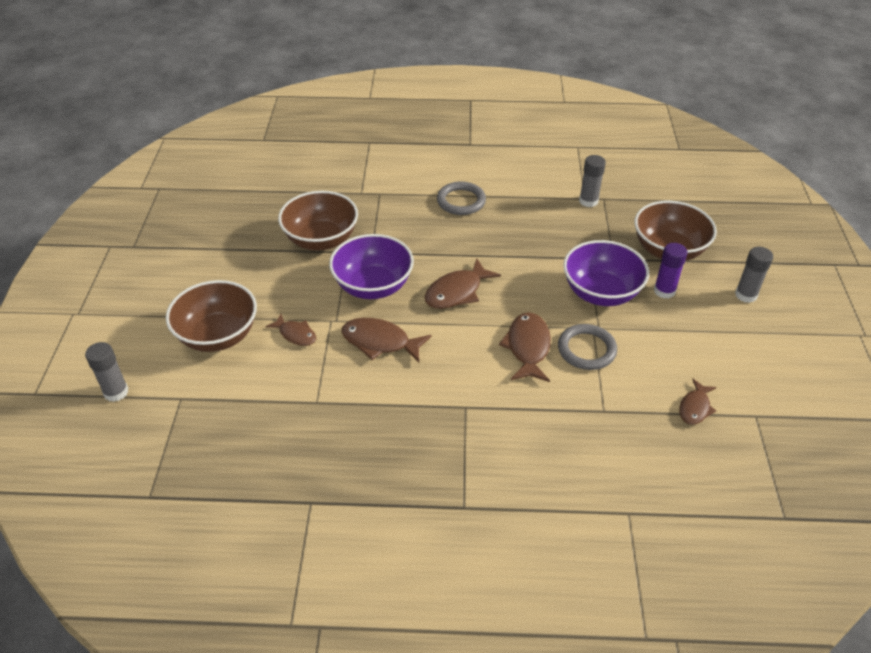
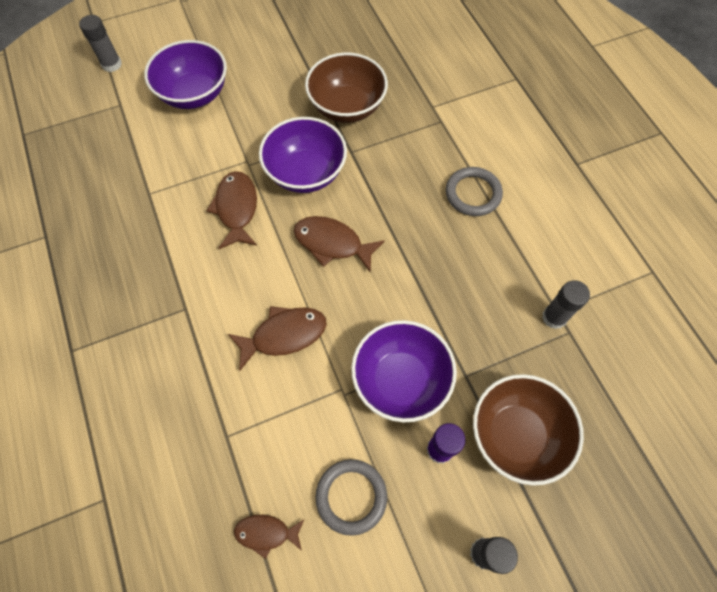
camera: 65 degrees right, 20 degrees up
(218, 336) = (194, 94): brown bowl -> purple bowl
(296, 334) = (218, 144): brown fish -> none
(586, 349) = (305, 393): grey ring -> grey ring (351, 496)

